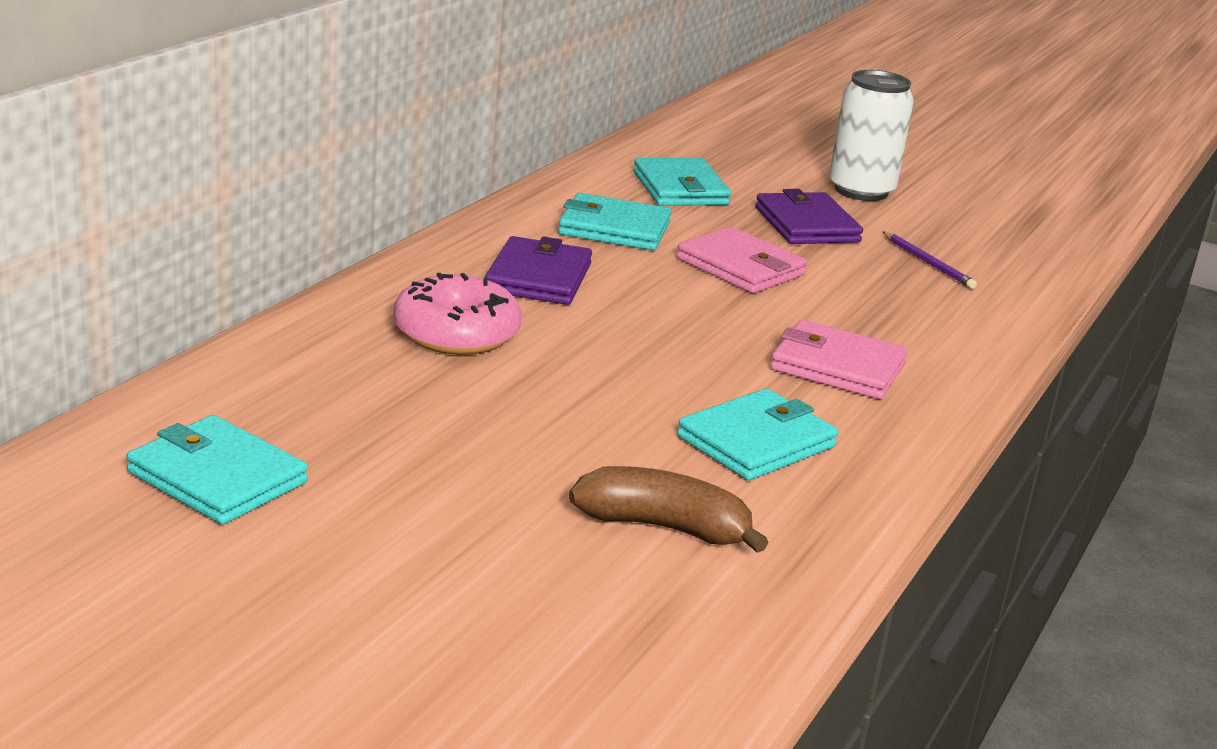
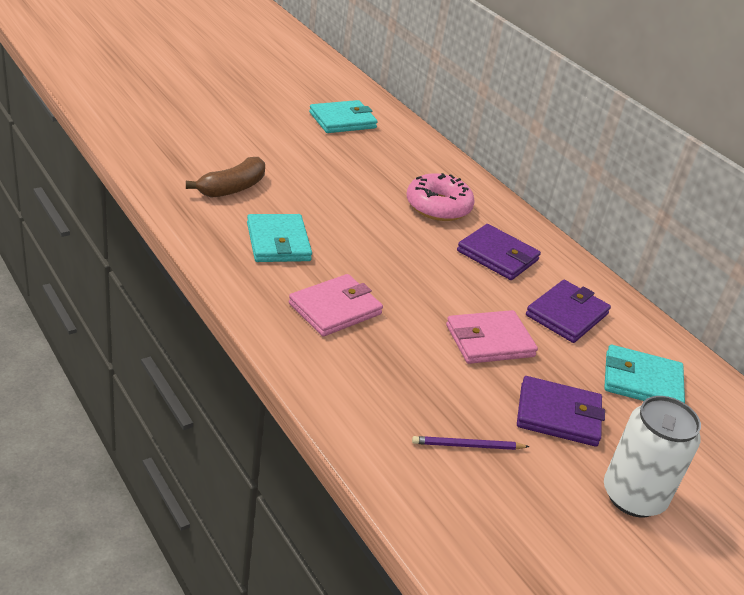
camera: 115 degrees right, 10 degrees up
(614, 229) = (567, 315): turquoise wallet -> purple wallet

